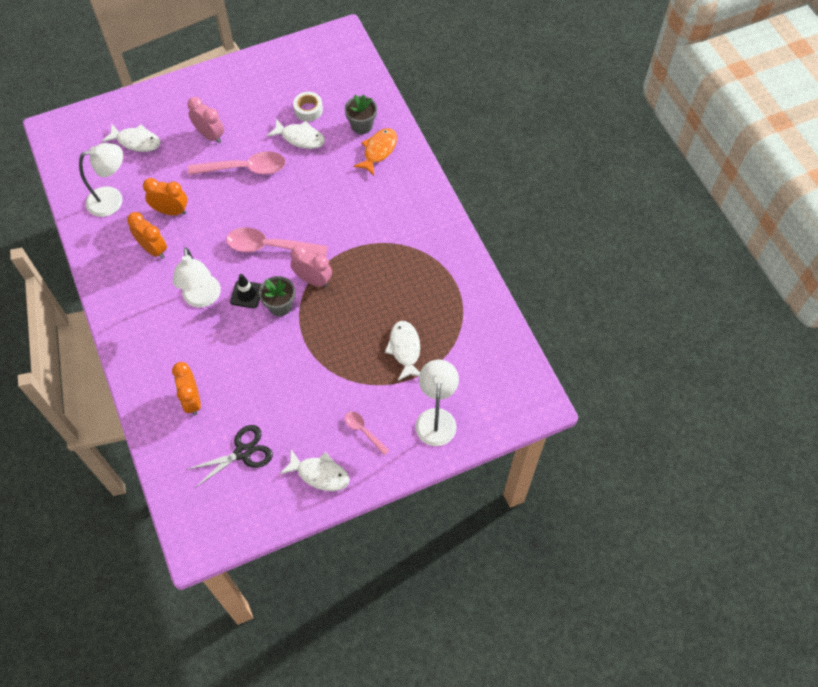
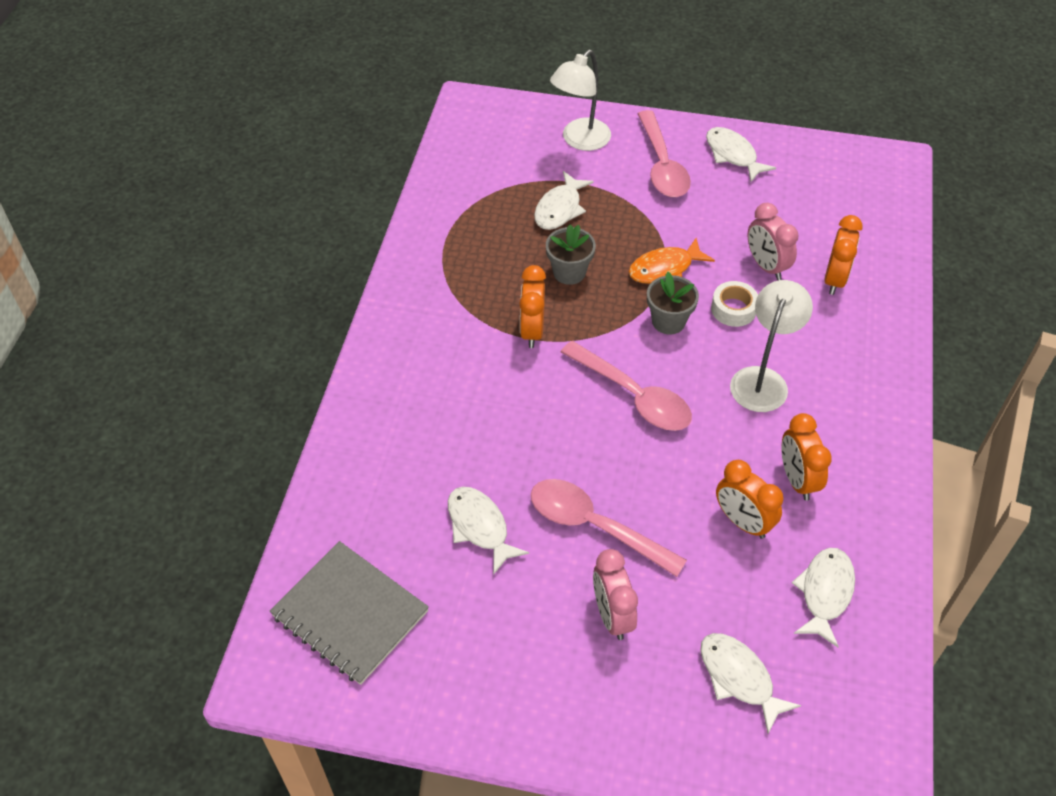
camera: 145 degrees left, 10 degrees down
(112, 199) = (825, 593): white lamp -> white fish
(243, 452) = (803, 207): black scissors -> none
(246, 294) = (702, 355): black traffic cone -> none
(308, 110) = (432, 567): white tape -> white tape (733, 309)
(313, 280) = (607, 328): pink clock -> pink clock (766, 266)
(328, 74) = (350, 613): none -> grey notebook
(355, 253) = (532, 331): none -> orange clock
(361, 125) = (378, 493): grey flower pot -> grey flower pot (569, 272)
(363, 431) = (662, 165): pink spoon -> pink spoon, size x1.92
(378, 150) = (389, 442): orange fish -> orange fish (665, 269)

